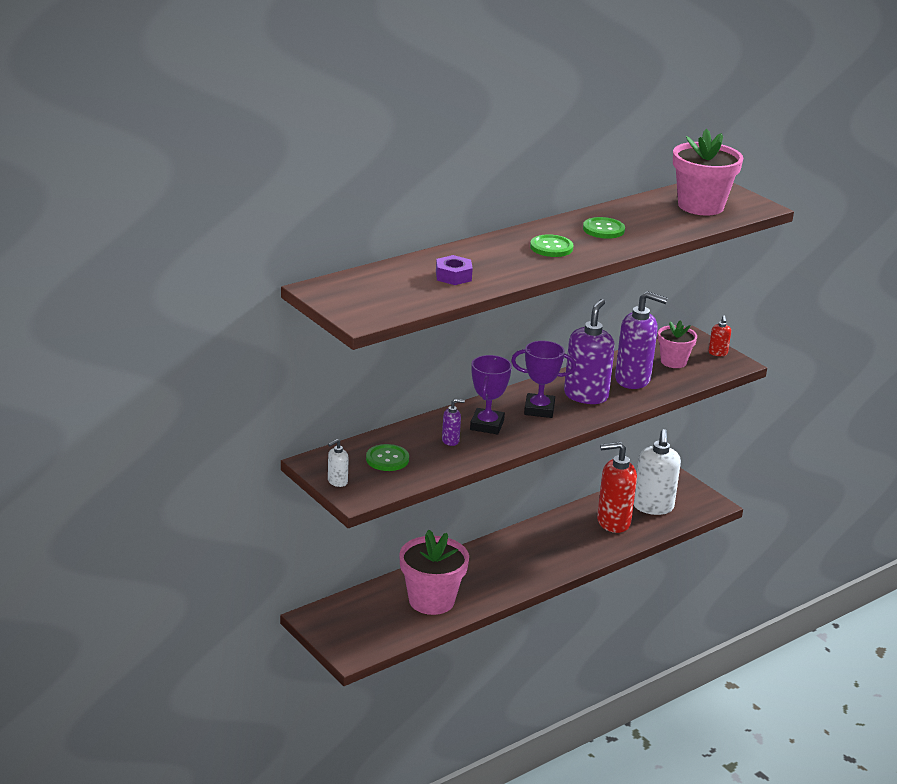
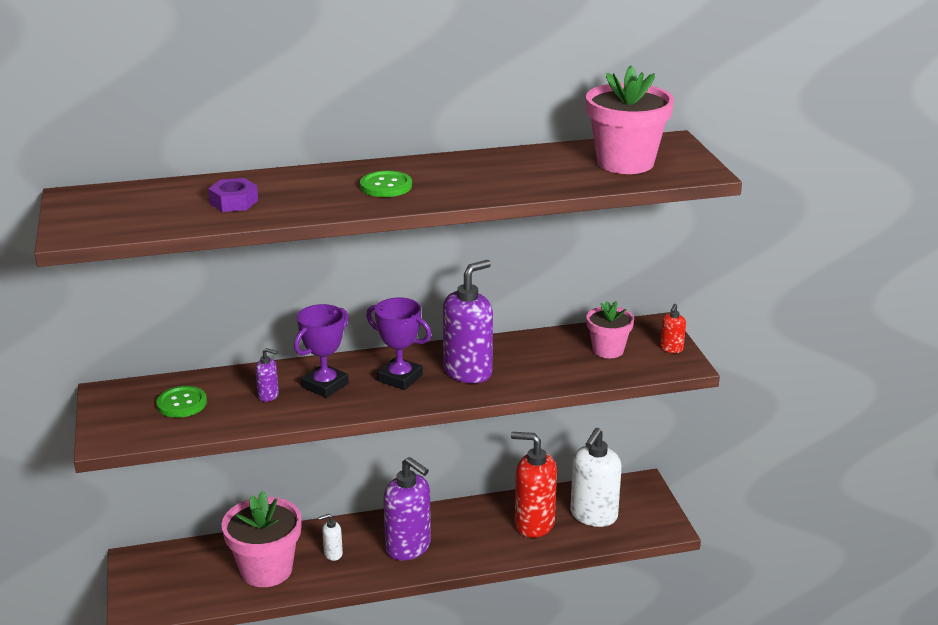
camera: 25 degrees right, 0 degrees up
(337, 482) = (105, 418): white soap dispenser -> white soap dispenser (333, 554)
(603, 229) = (473, 174): green button -> none
(633, 380) = (540, 363): purple soap dispenser -> purple soap dispenser (408, 547)

